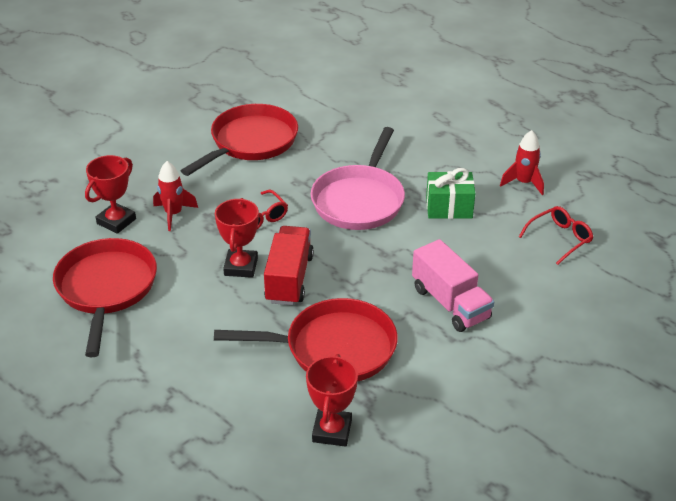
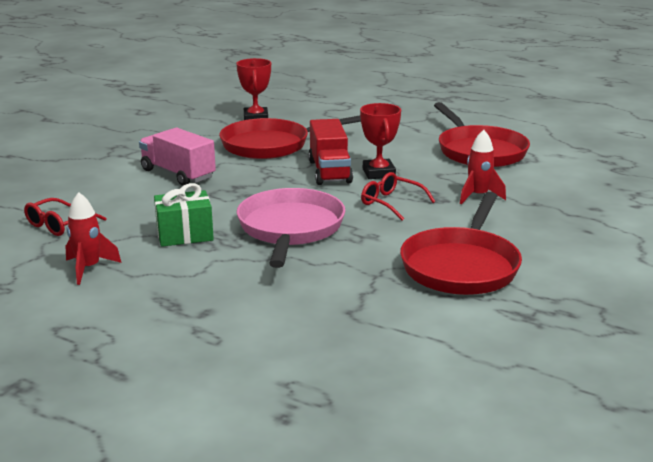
camera: 165 degrees right, 15 degrees down
(116, 221) = (526, 186): red trophy -> none

